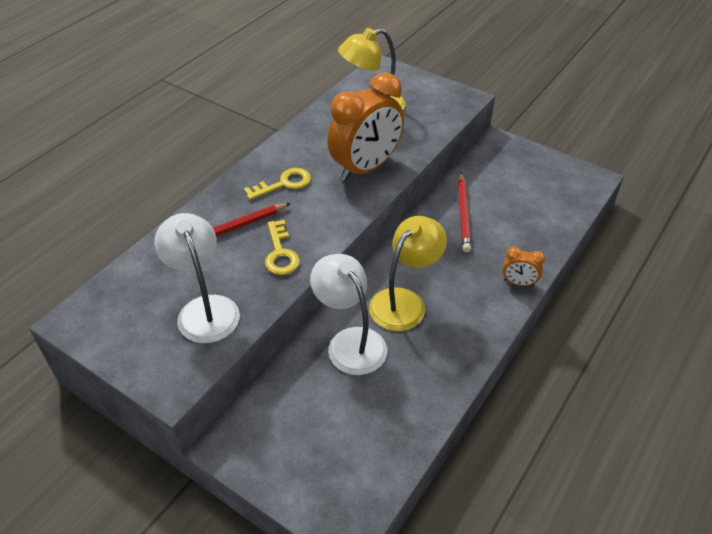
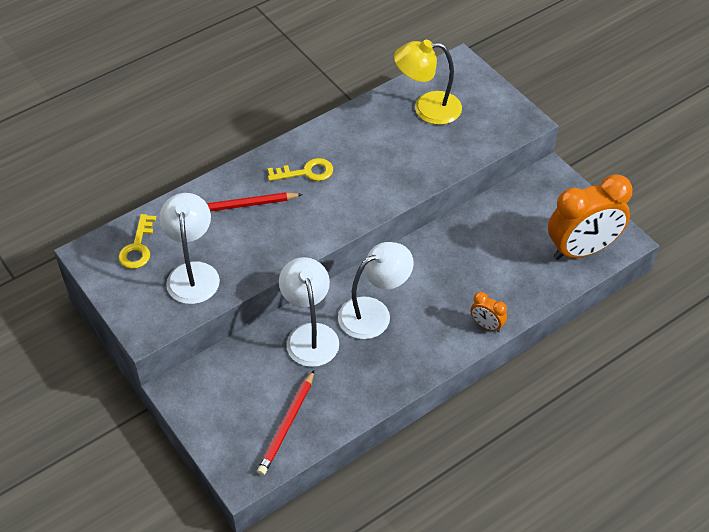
camera: 20 degrees right, 5 degrees up
(280, 253) = (274, 240): yellow key -> yellow key (137, 247)
(365, 168) = (388, 175): orange clock -> orange clock (582, 250)
(404, 301) = (374, 313): yellow lamp -> white lamp
(463, 214) = (472, 243): red pencil -> red pencil (287, 425)

